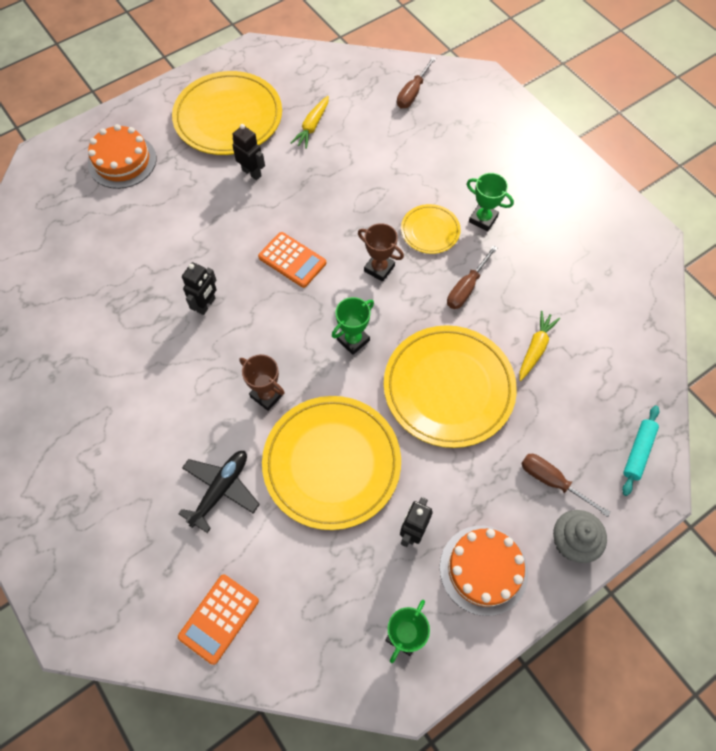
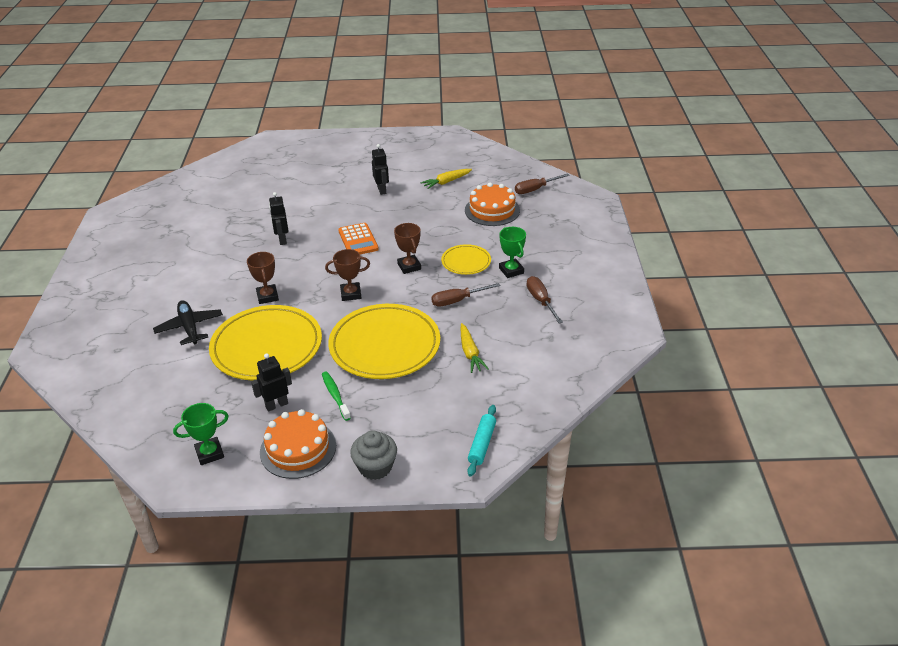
camera: 35 degrees right, 25 degrees down
(122, 161) = (311, 157): orange cake -> orange cake (492, 210)
(206, 305) = (282, 240): black robot -> black robot turned 105 degrees clockwise
(219, 618) = (117, 386): orange calculator -> none
(221, 489) = (189, 327): black plane -> black plane turned 90 degrees counterclockwise
(228, 117) = (397, 160): yellow plate -> none
(353, 340) = (351, 294): green trophy -> brown trophy
(458, 481) = (335, 395): none -> green toothbrush
(535, 348) = (470, 353): yellow carrot -> yellow carrot turned 105 degrees clockwise
(552, 481) = (399, 428): brown screwdriver -> brown screwdriver (541, 301)
(638, 452) = (482, 444): turquoise rolling pin -> turquoise rolling pin turned 45 degrees counterclockwise

